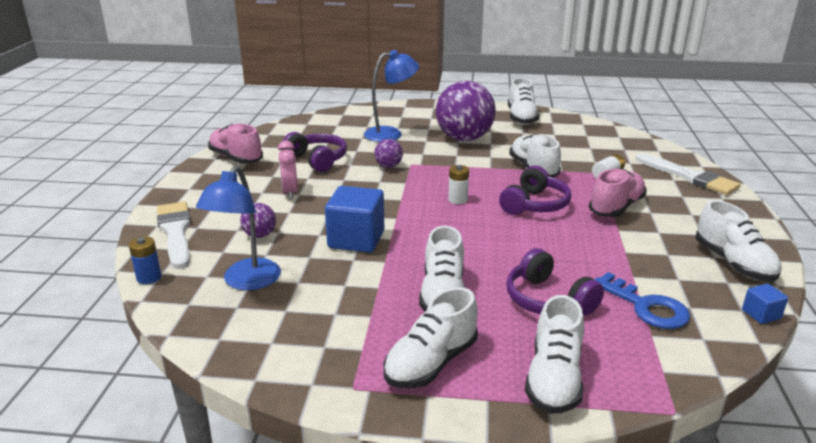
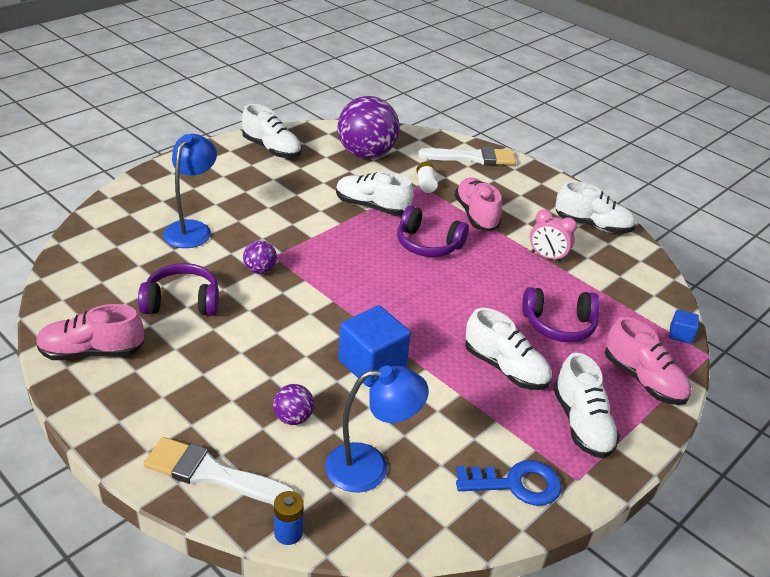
camera: 55 degrees left, 10 degrees up
(246, 282) = (370, 467): blue lamp -> blue lamp turned 60 degrees counterclockwise
(290, 192) = (230, 356): pink clock -> pink clock (547, 257)
(458, 200) = (373, 273): white battery -> none
(464, 138) = (266, 200): purple ball -> purple ball (366, 154)
(534, 204) = (428, 244): purple headphones -> purple headphones turned 135 degrees clockwise
(554, 379) = (643, 380): white shoe -> pink shoe
(646, 306) = (604, 291): blue key -> blue key (516, 484)
(761, 314) = (650, 257): blue cube -> blue cube (680, 335)

